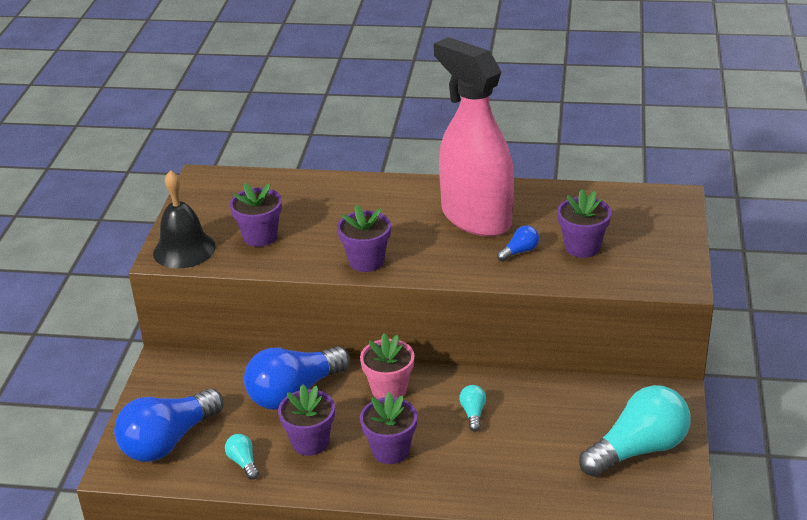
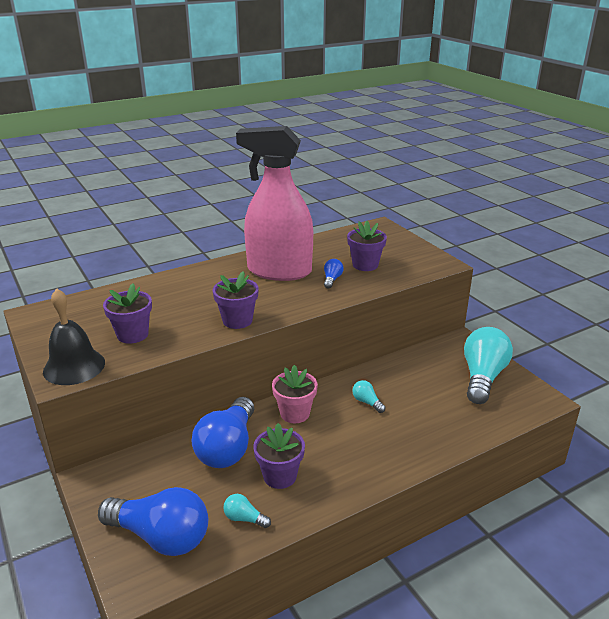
camera: 40 degrees left, 5 degrees down
(168, 441) = (161, 537): blue light bulb -> blue light bulb turned 75 degrees counterclockwise
(390, 450) = (343, 452): purple flower pot -> none

